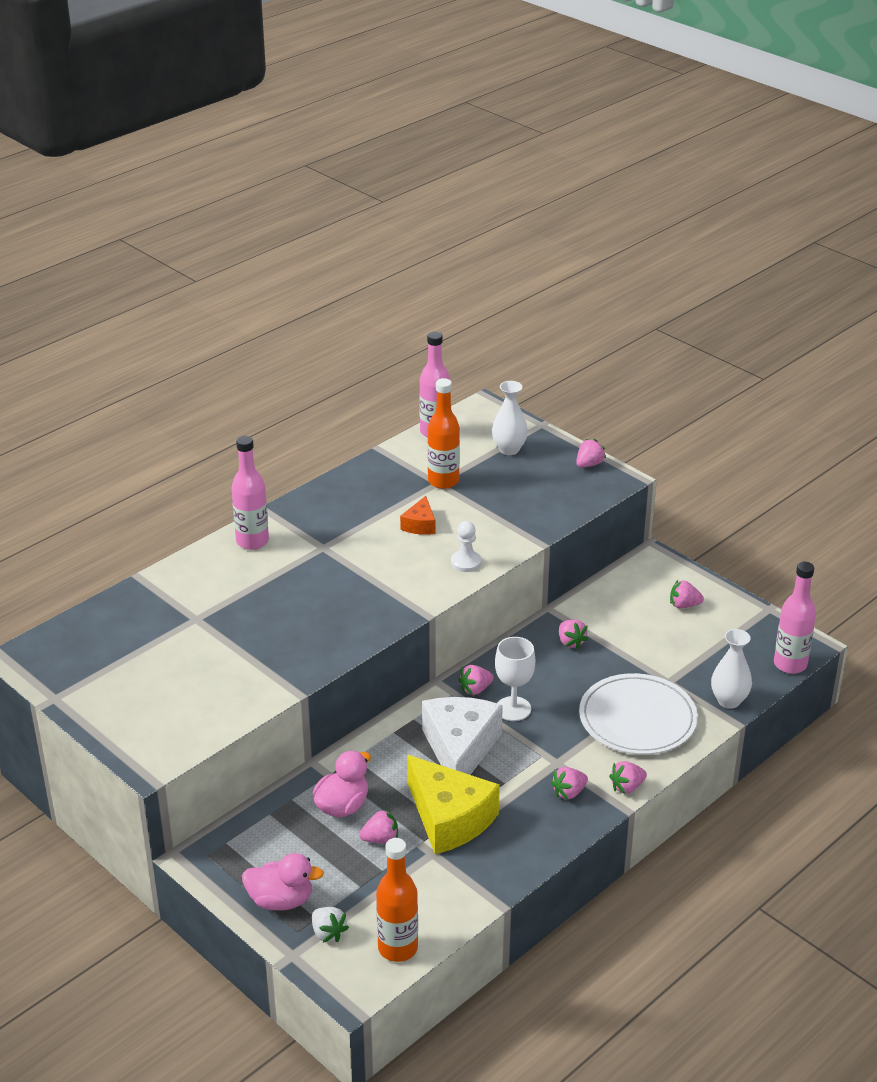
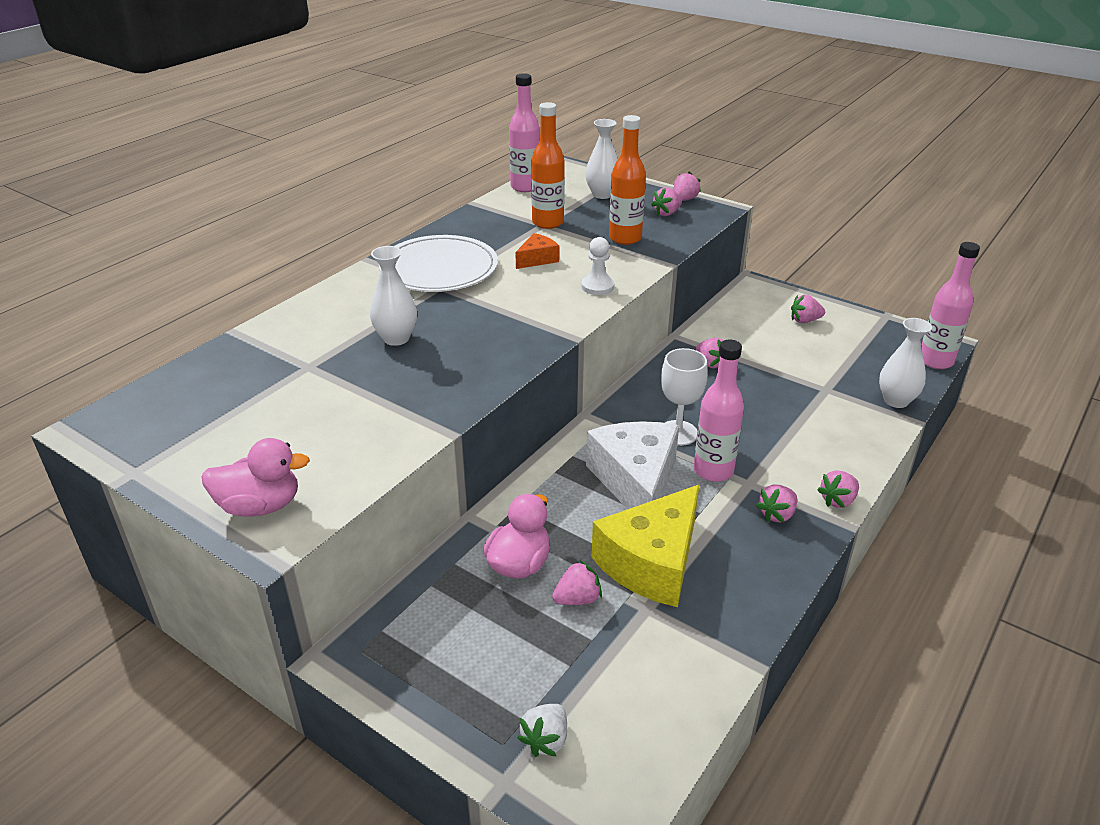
camera: 10 degrees left, 0 degrees up
(252, 541) = (361, 288): pink bottle -> pink bottle (713, 471)
(273, 599) = (396, 338): none -> white vase
(281, 900) = (470, 701): pink duck -> pink duck (260, 506)
(328, 933) = (546, 740): white strawberry -> white strawberry turned 75 degrees clockwise
(398, 948) = (646, 748): orange bottle -> orange bottle (625, 238)
(420, 525) = (537, 259): orange cheese -> orange cheese turned 135 degrees counterclockwise
(449, 818) = (652, 562): yellow cheese -> yellow cheese turned 90 degrees clockwise
(475, 689) = (630, 418): pink strawberry -> pink strawberry (666, 213)
(637, 718) = (813, 428): white plate -> white plate (439, 268)

